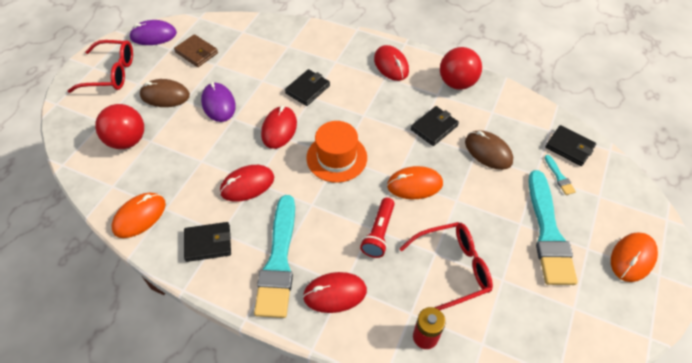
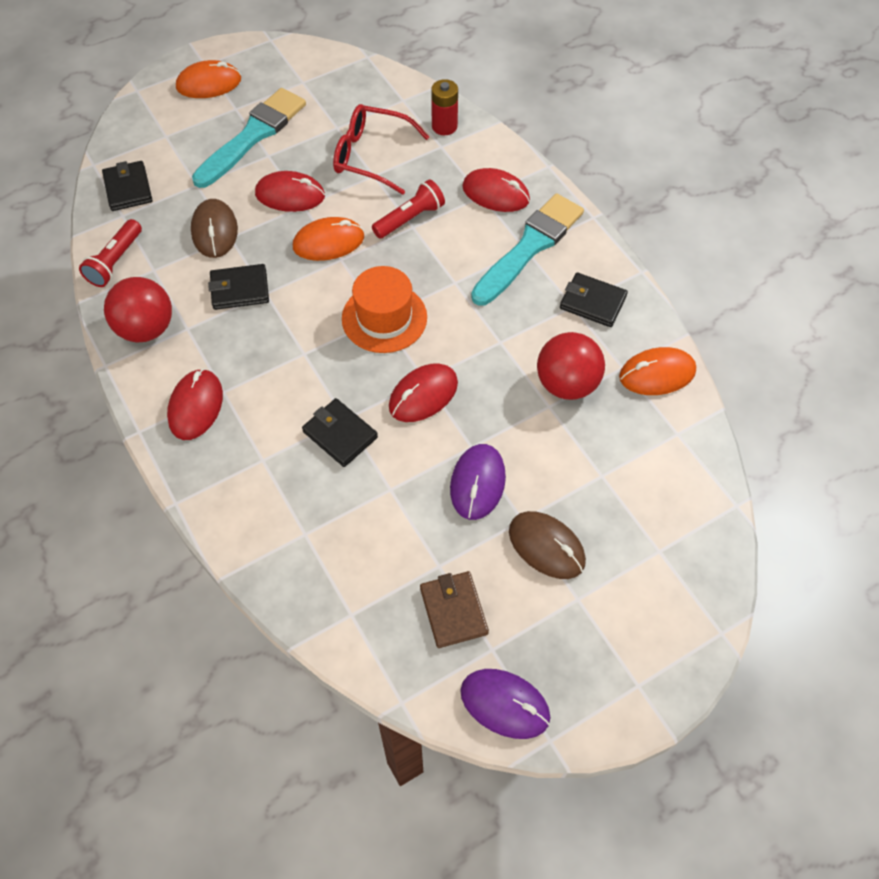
camera: 145 degrees left, 5 degrees up
(111, 73) = (612, 649): red glasses -> none
(127, 141) = (633, 494): red ball -> red ball (567, 384)
(247, 185) = (511, 343): red mouse -> red mouse (290, 195)
(307, 89) = (340, 434): black wallet -> black wallet turned 60 degrees clockwise
(414, 184) = (328, 242): orange mouse -> orange mouse turned 45 degrees counterclockwise
(517, 104) = (115, 261): none -> red flashlight
(559, 177) = (178, 170): turquoise brush -> none

